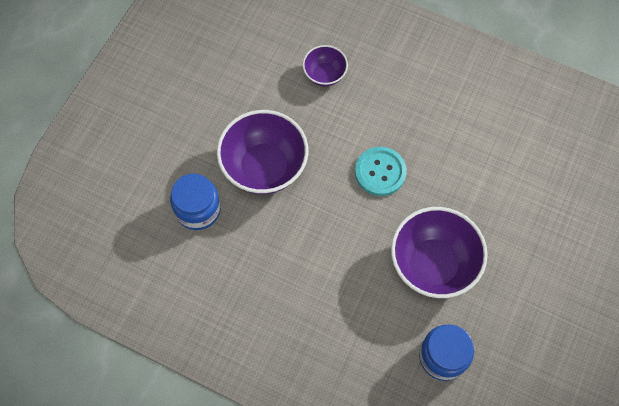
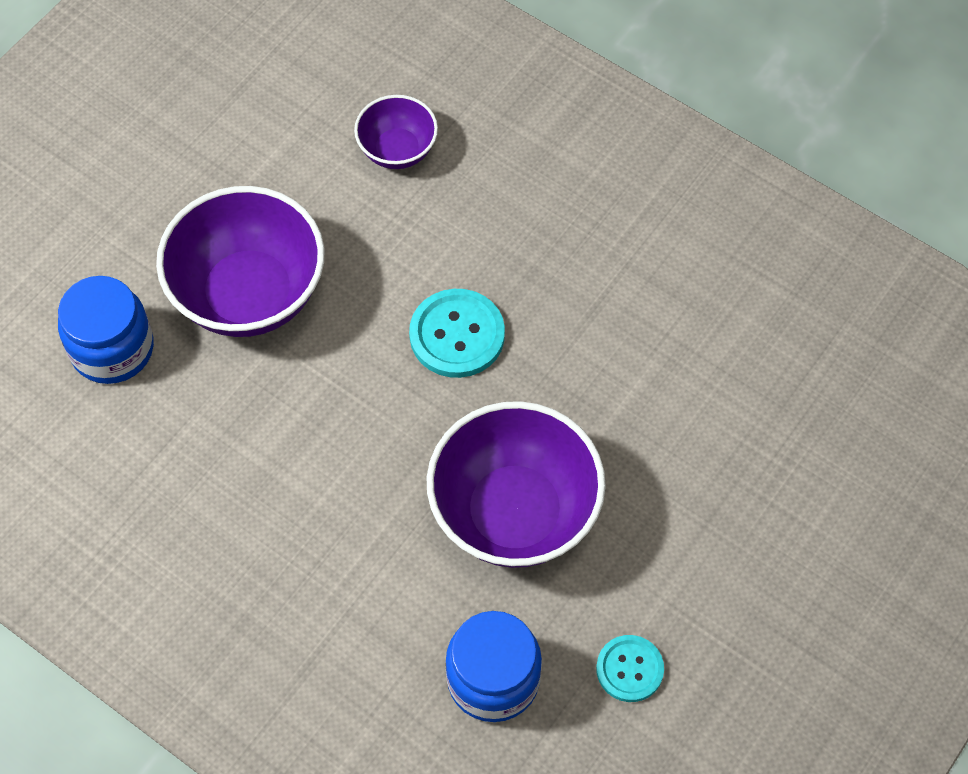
camera: 10 degrees right, 5 degrees down
(512, 339) = (629, 669): none -> turquoise button

